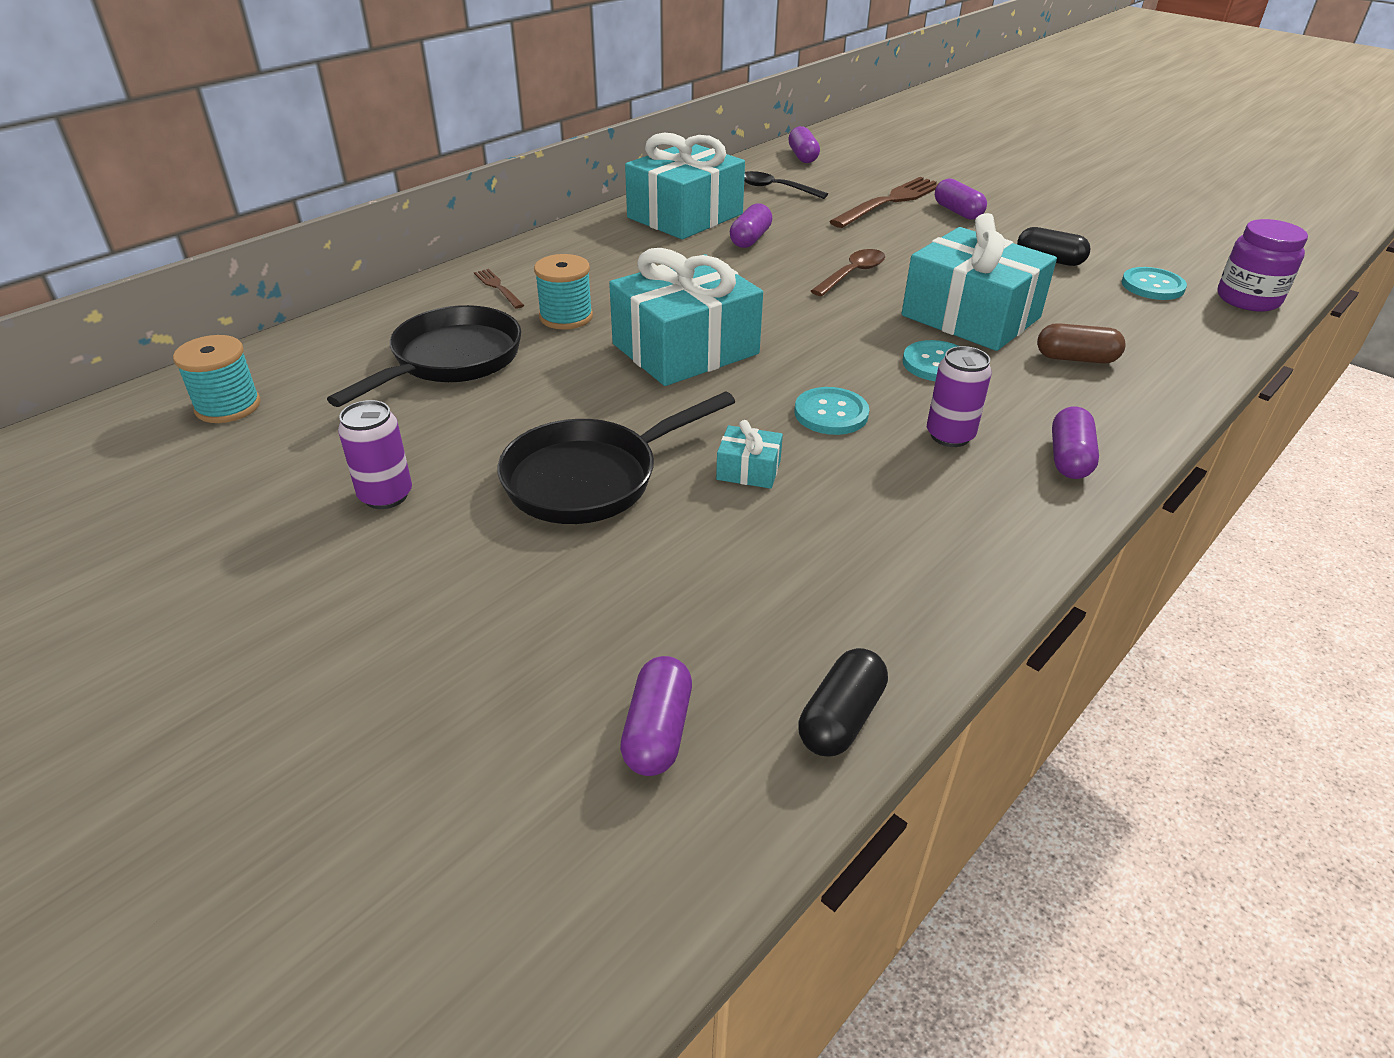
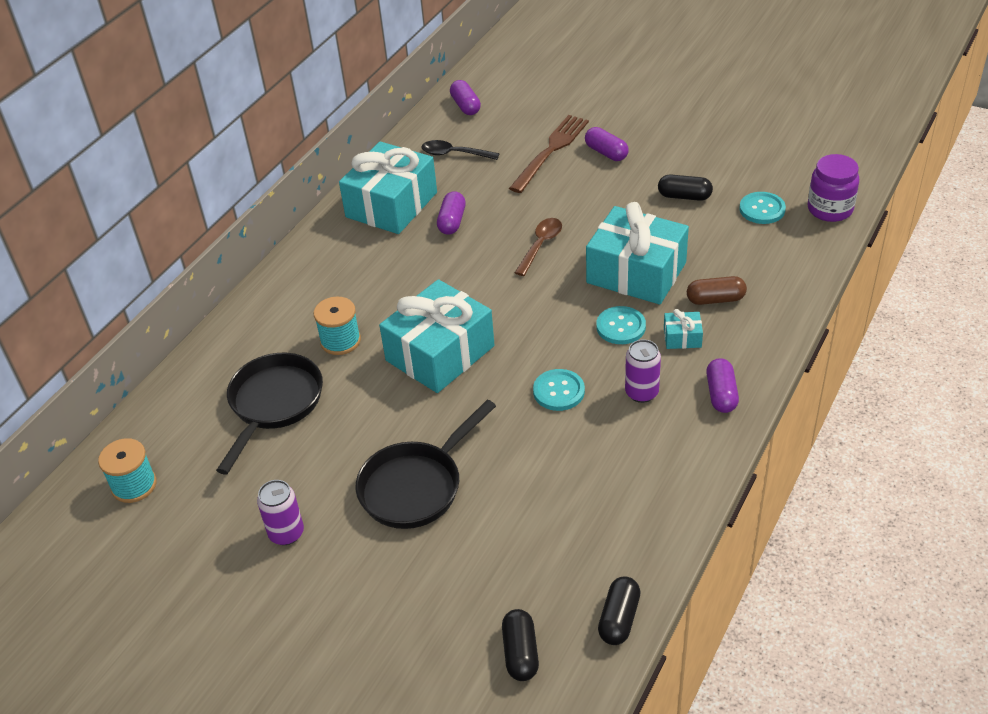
camera: 10 degrees left, 5 degrees up
(497, 287) = (275, 321): brown fork -> none
(657, 731) = (520, 653): purple capsule -> black capsule
(748, 470) = (517, 454): turquoise gift -> turquoise gift (682, 337)

